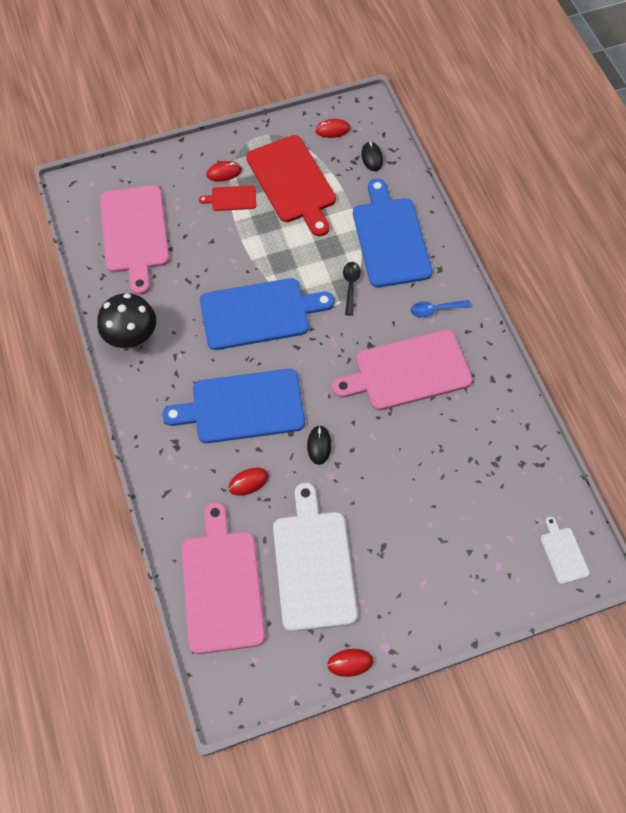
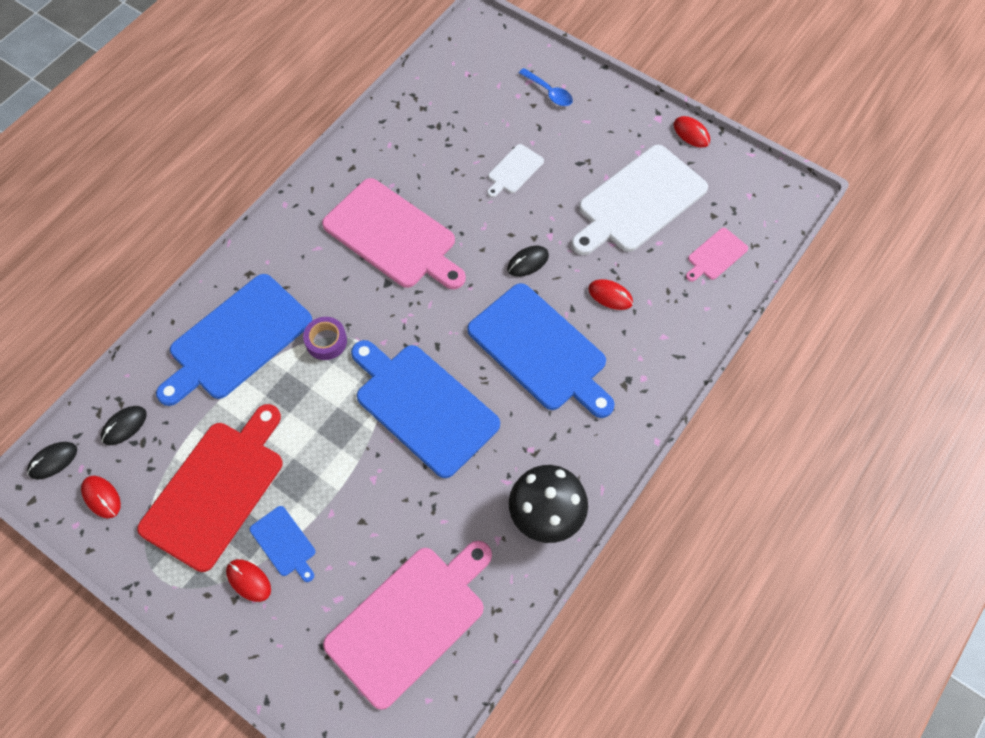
camera: 125 degrees left, 0 degrees up
(222, 585) = (715, 255): pink cutting board -> pink cutting board, size x0.46
(231, 198) = (284, 543): red cutting board -> blue cutting board
(351, 286) = (326, 341): black spoon -> purple tape
(375, 117) = (53, 461): none -> black mouse
(435, 310) = (304, 251): blue spoon -> blue spoon (549, 92)
(563, 553) = (482, 47): white cutting board -> white cutting board (514, 170)

